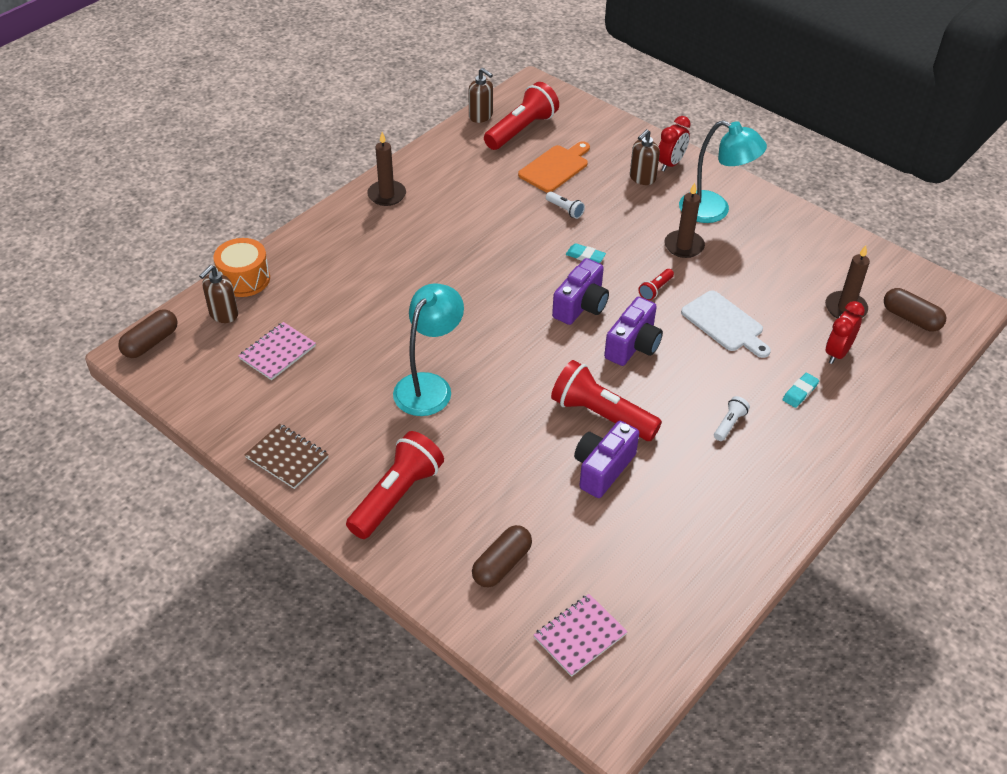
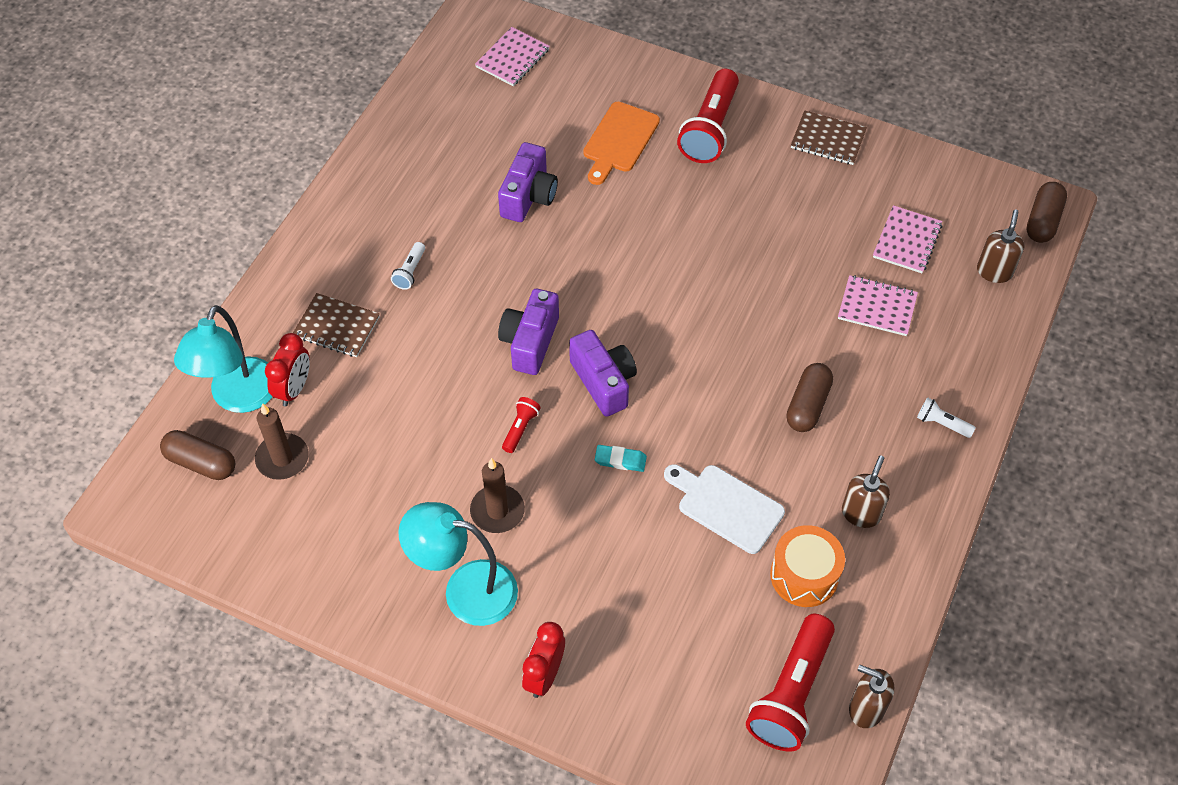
camera: 165 degrees right, 10 degrees up
(244, 279) = (1005, 322): orange drum -> orange drum (804, 575)
(337, 310) = (877, 307): none -> pink notebook
(387, 195) = (917, 500): brown candle -> none
(429, 386) = (731, 241): turquoise lamp -> turquoise lamp (239, 398)
(502, 564) = (594, 95): brown capsule -> brown capsule (808, 405)
(555, 167) = (711, 619): orange cutting board -> orange cutting board (619, 140)
(565, 210) = (671, 536): white flashlight -> white flashlight (942, 423)
(581, 306) = (604, 382): purple camera -> purple camera turned 135 degrees clockwise
(601, 415) = (544, 251): red flashlight -> none
(642, 178) = (580, 631): brown soap dispenser -> brown soap dispenser (861, 513)
(724, 323) = (429, 398): white cutting board -> white cutting board (726, 506)
(800, 392) = (337, 327): turquoise eraser -> brown notebook

